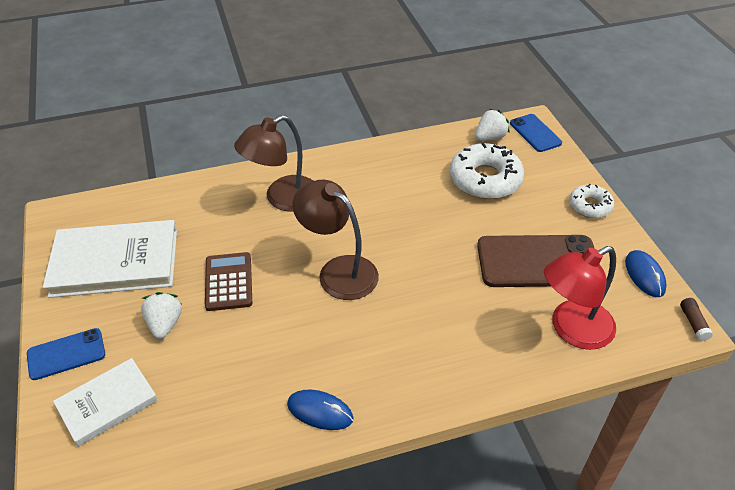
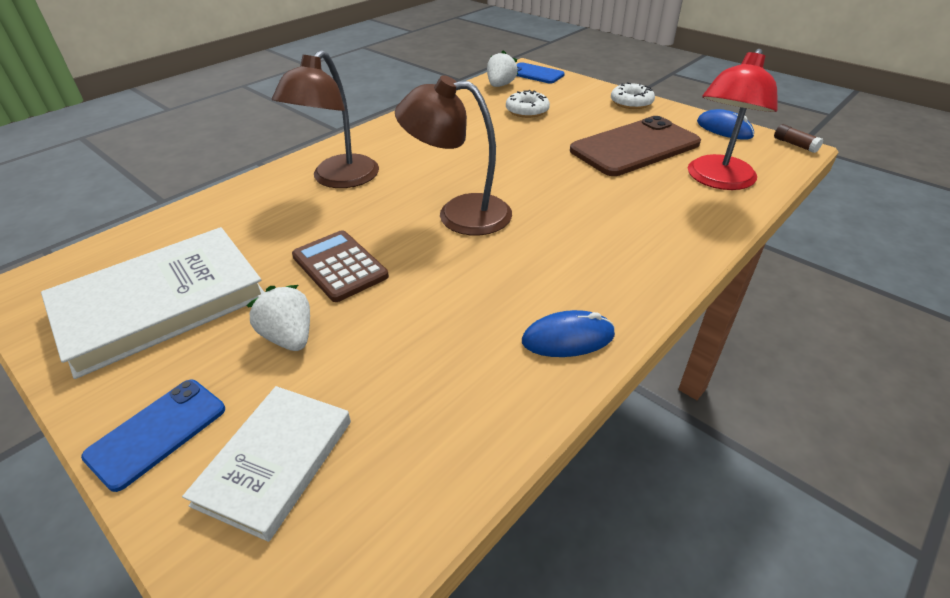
camera: 30 degrees left, 5 degrees down
(485, 179) = (527, 111): white donut -> white donut, size x0.57

